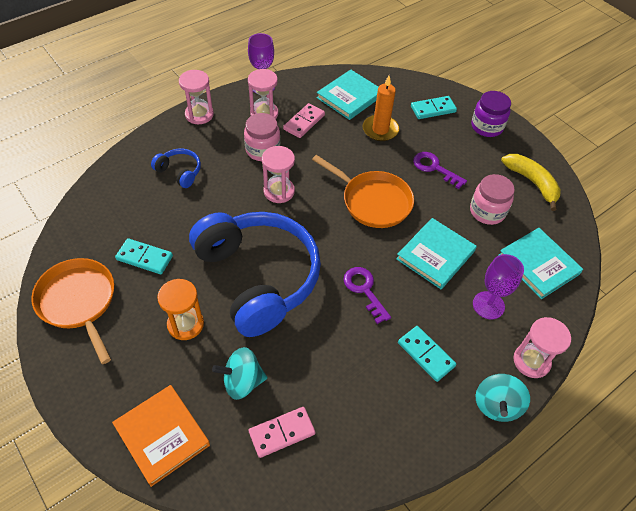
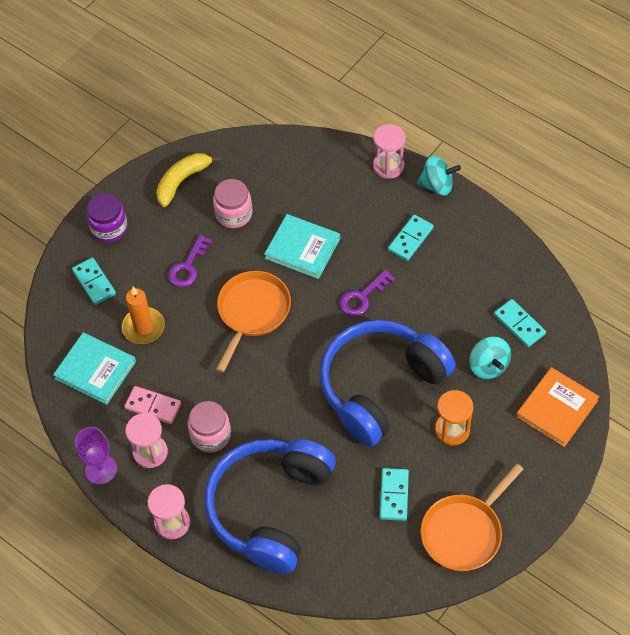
camera: 100 degrees left, 5 degrees up
(179, 172) = (270, 508): blue headphones -> blue headphones, size x2.48
(279, 191) = (266, 401): pink hourglass -> none
(282, 432) = (519, 324): pink domino -> turquoise domino
(488, 305) = (344, 201): purple goblet -> none
(538, 264) = (285, 168): turquoise book -> none

